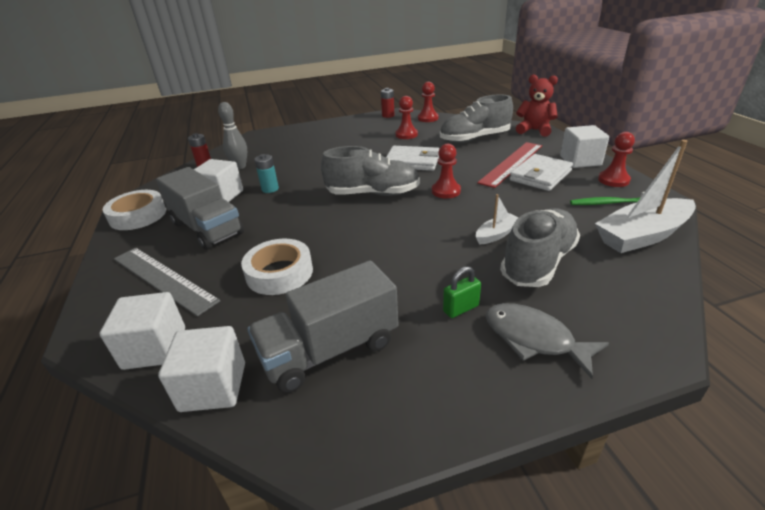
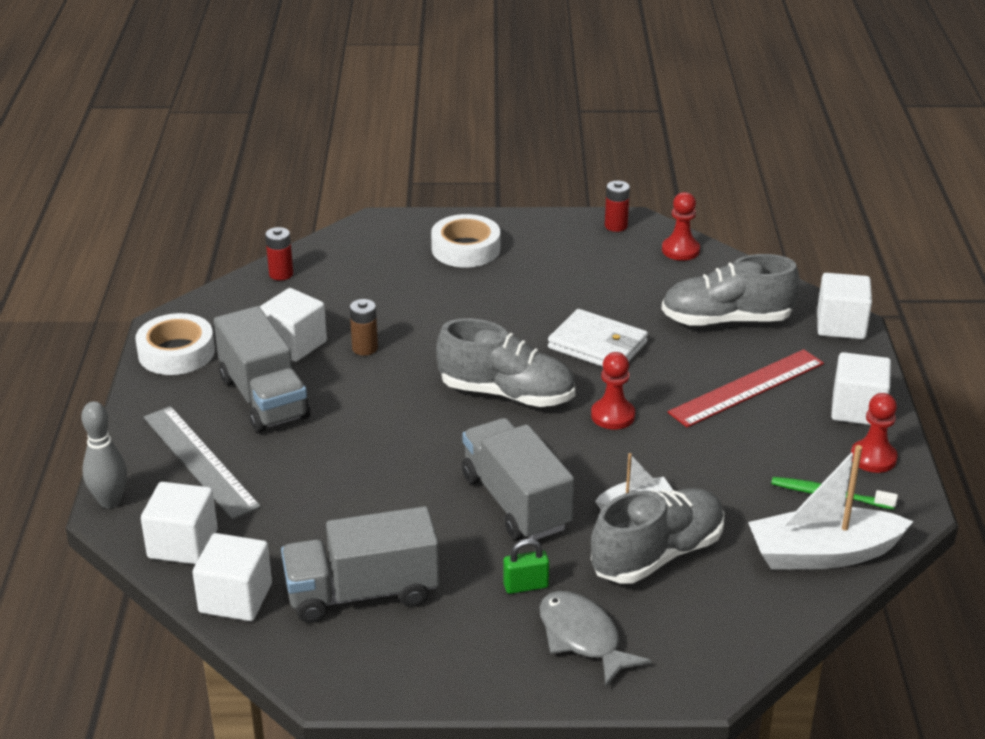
camera: 15 degrees right, 0 degrees up
(240, 166) = (333, 291): grey bowling pin -> grey bowling pin (110, 501)
(270, 189) = (365, 348): turquoise battery -> brown battery
(279, 273) = (337, 488): white tape -> white tape (466, 249)
(406, 135) = (621, 283): red pawn -> none
(416, 252) = (516, 502): none -> grey truck
(534, 130) = (841, 325): red teddy bear -> white cube
(540, 175) = (771, 422): white wallet -> none

